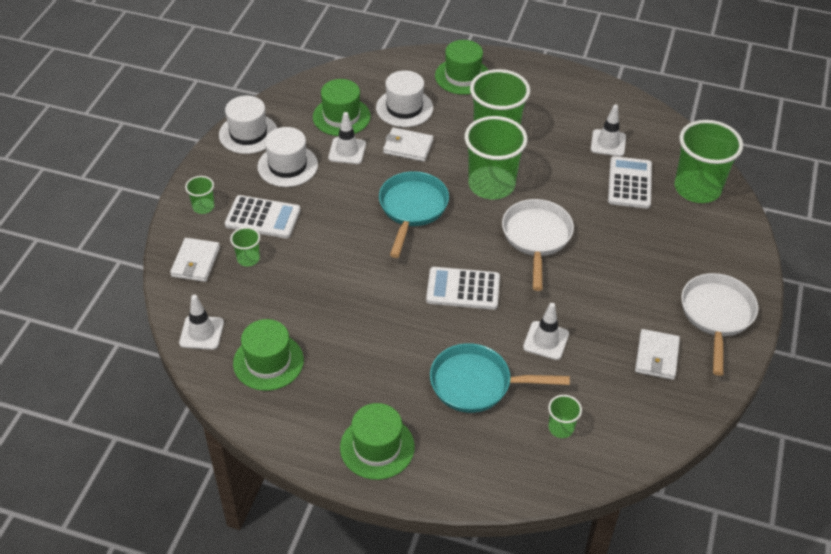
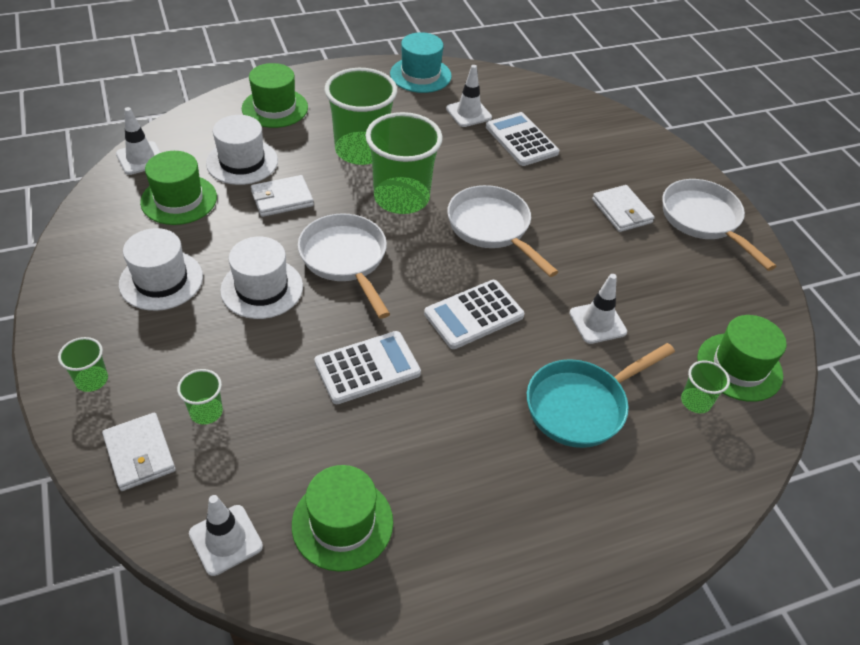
camera: 40 degrees left, 0 degrees up
(248, 134) = (79, 267): white hat -> white hat (262, 288)
(263, 218) = (182, 354): white calculator -> white calculator (367, 368)
(347, 151) = (218, 232): white traffic cone -> white traffic cone (140, 158)
(377, 447) = (555, 543): green hat -> green hat (739, 367)
(412, 209) = (345, 260): turquoise pan -> white pan
(600, 95) = (420, 75): none -> turquoise hat
(656, 356) = (698, 283): white wallet -> white wallet (621, 211)
(697, 188) = (578, 120): green cup -> none

